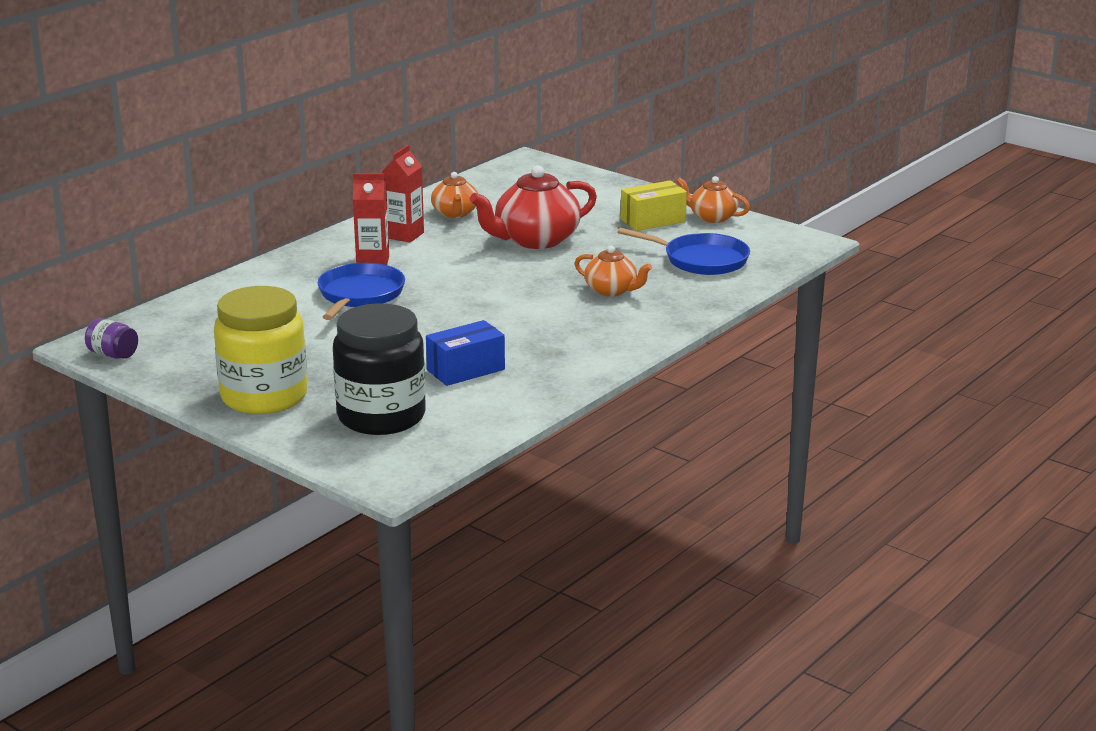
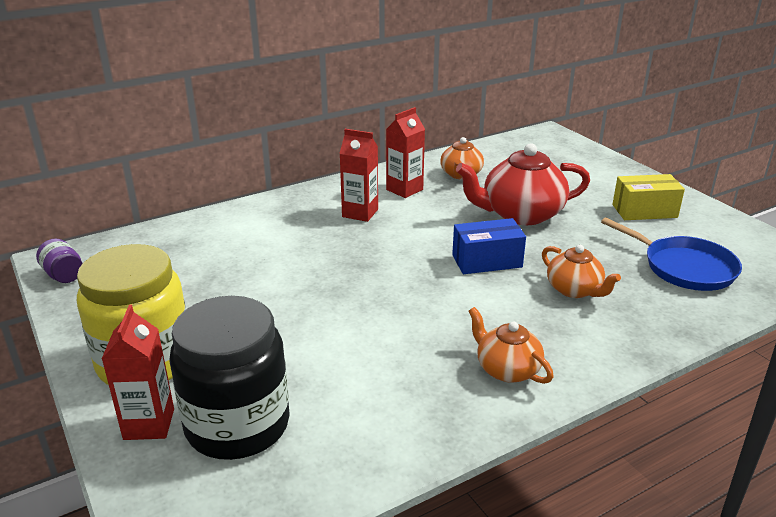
camera: 20 degrees right, 5 degrees up
(307, 428) = (149, 424): none -> red carton
(360, 295) = (325, 248): blue pan -> none
(465, 370) = (369, 371): blue box -> blue box (487, 261)
(711, 217) = (706, 217): orange teapot -> orange teapot (506, 369)

